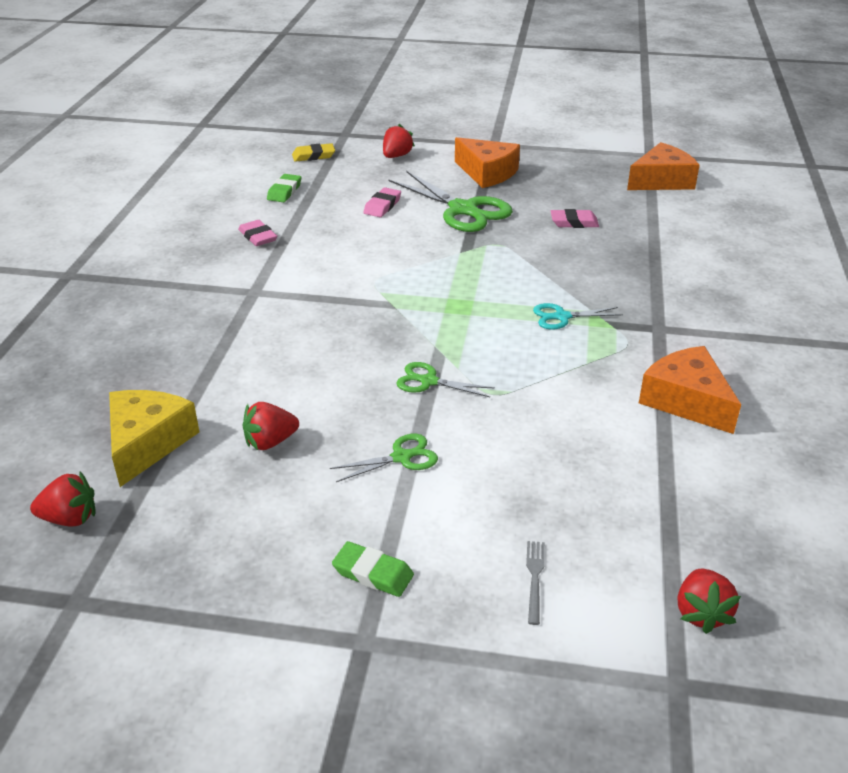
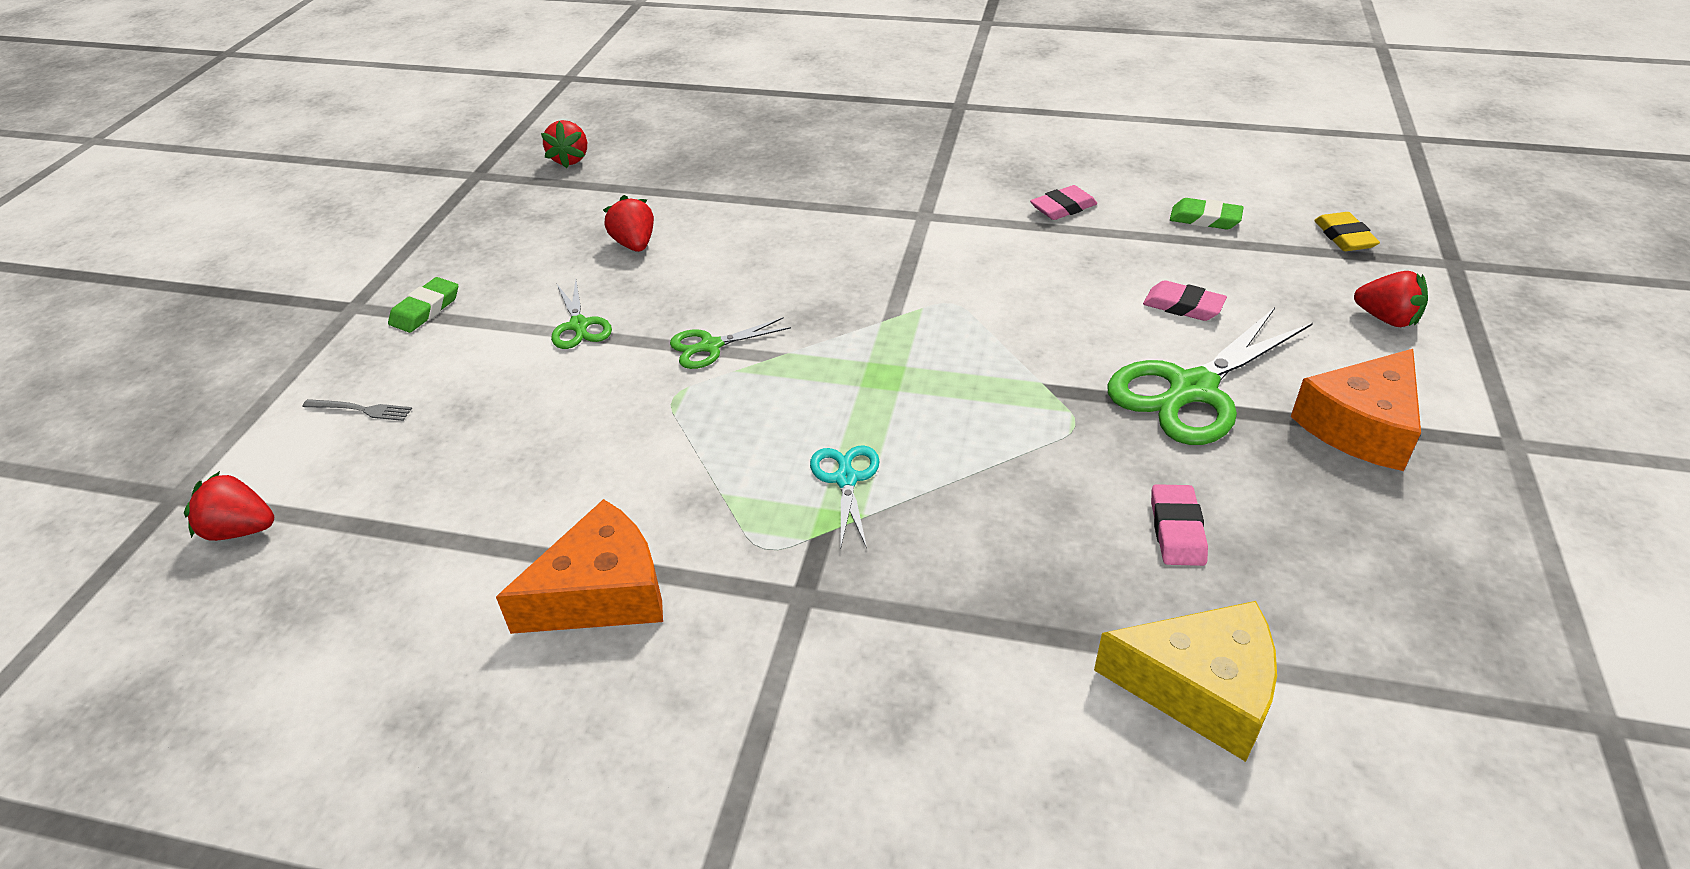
camera: 95 degrees right, 5 degrees up
(147, 443) = (656, 181): yellow cheese -> yellow cheese (1200, 689)
(429, 381) = (711, 346): green scissors -> green scissors turned 135 degrees counterclockwise
(661, 181) = (1442, 718): orange cheese -> none

